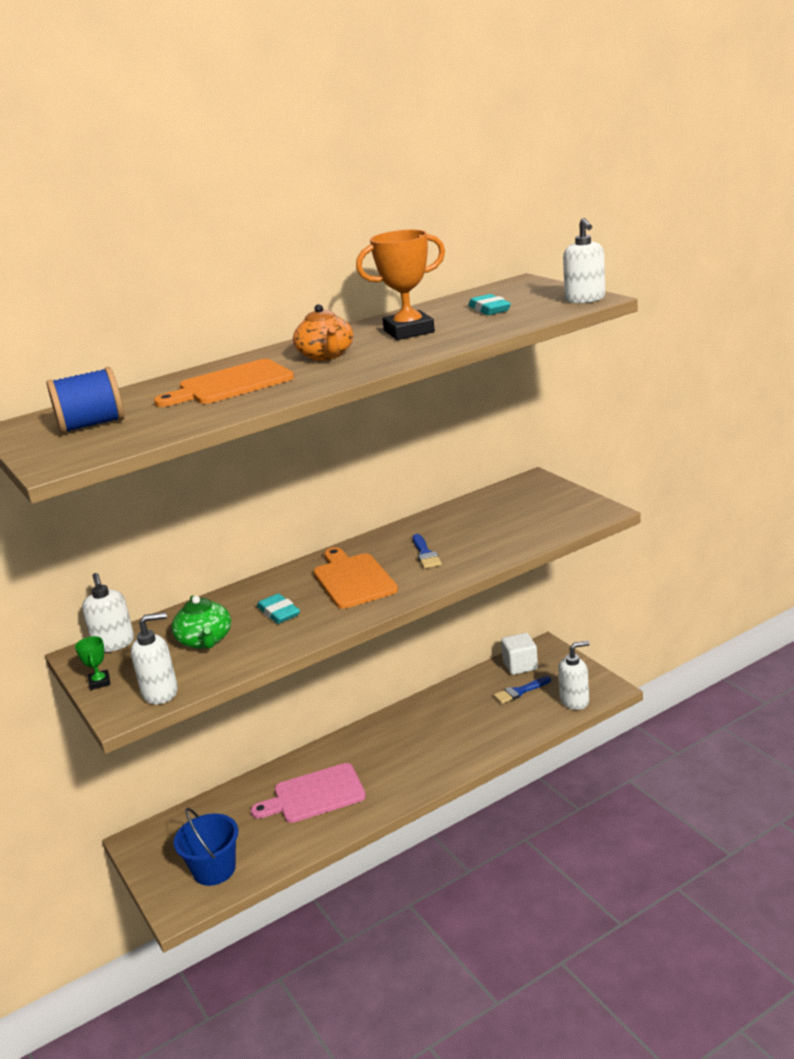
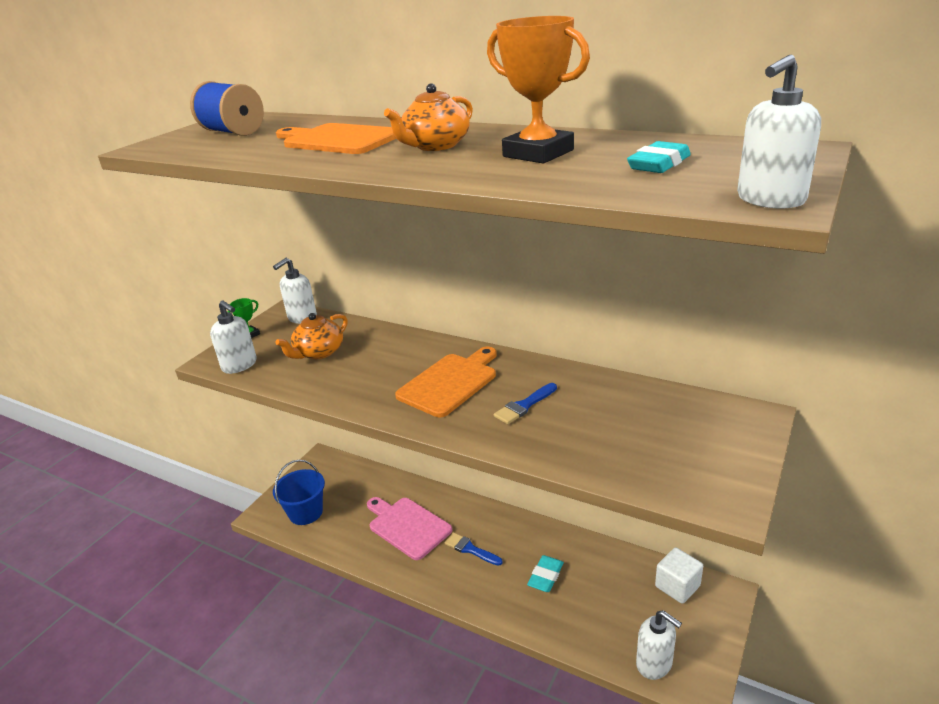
camera: 60 degrees right, 5 degrees up
(205, 640) = (318, 352): green teapot -> orange teapot
(279, 613) = (374, 368): turquoise eraser -> turquoise eraser (546, 576)
(520, 691) = (634, 605): blue brush -> blue brush (470, 549)

